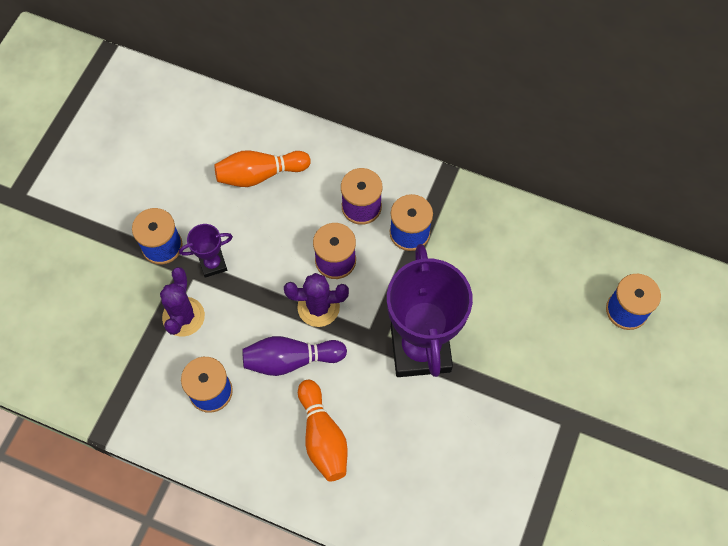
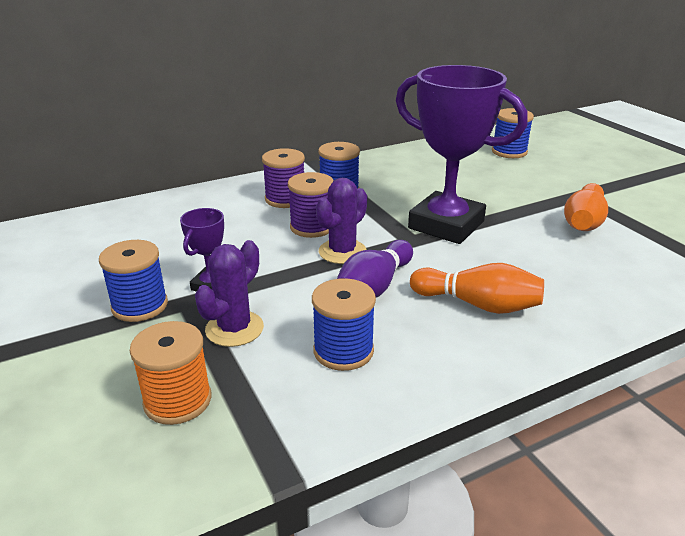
camera: 50 degrees left, 35 degrees down
(108, 343) = (177, 400): none -> orange spool
(183, 317) = (234, 329): purple cactus -> purple cactus turned 75 degrees clockwise
(260, 174) = (176, 226): orange bowling pin -> orange bowling pin (583, 222)

